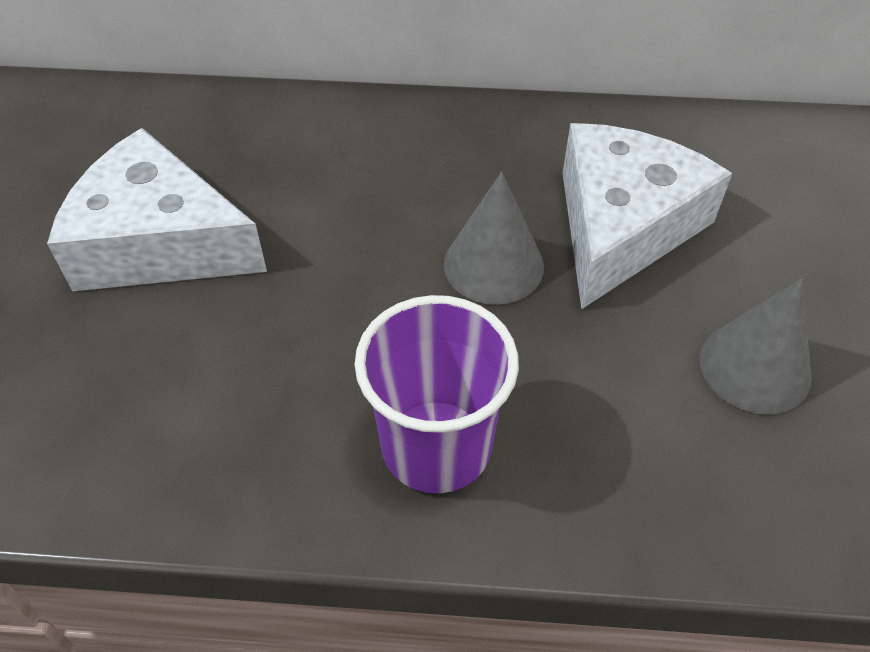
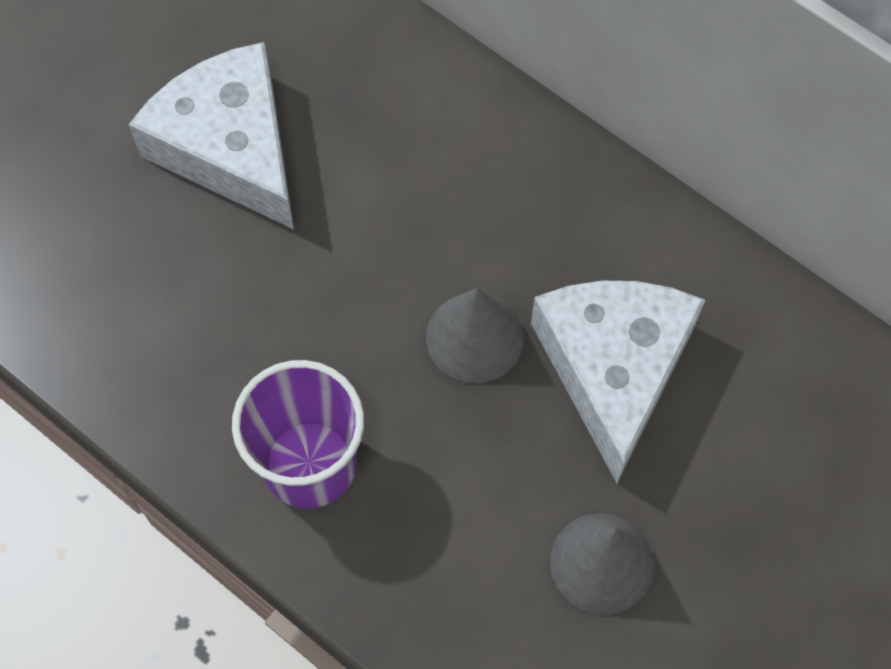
camera: 35 degrees right, 15 degrees up
(621, 226) = (613, 368): white cheese -> white cheese turned 60 degrees counterclockwise

